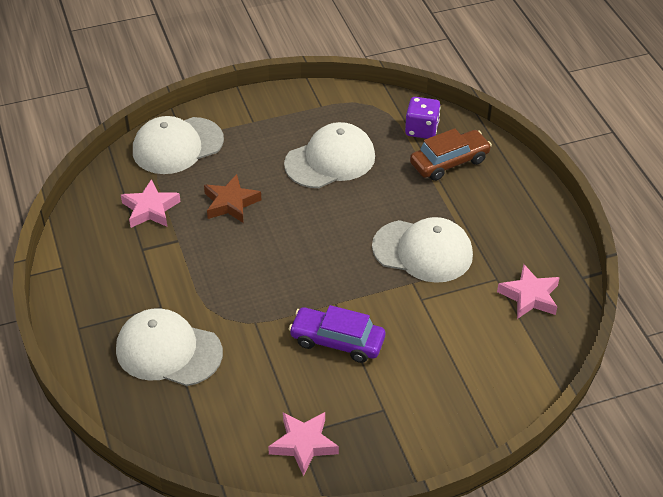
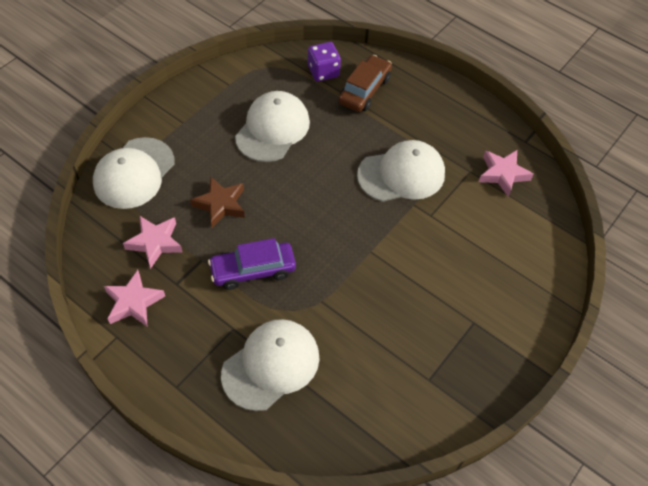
camera: 35 degrees left, 10 degrees up
(168, 351) = (271, 365): white cap -> white cap turned 150 degrees clockwise
(303, 444) = (439, 386): pink star -> pink star (133, 302)
(337, 341) = (397, 283): purple car -> purple car (253, 270)

